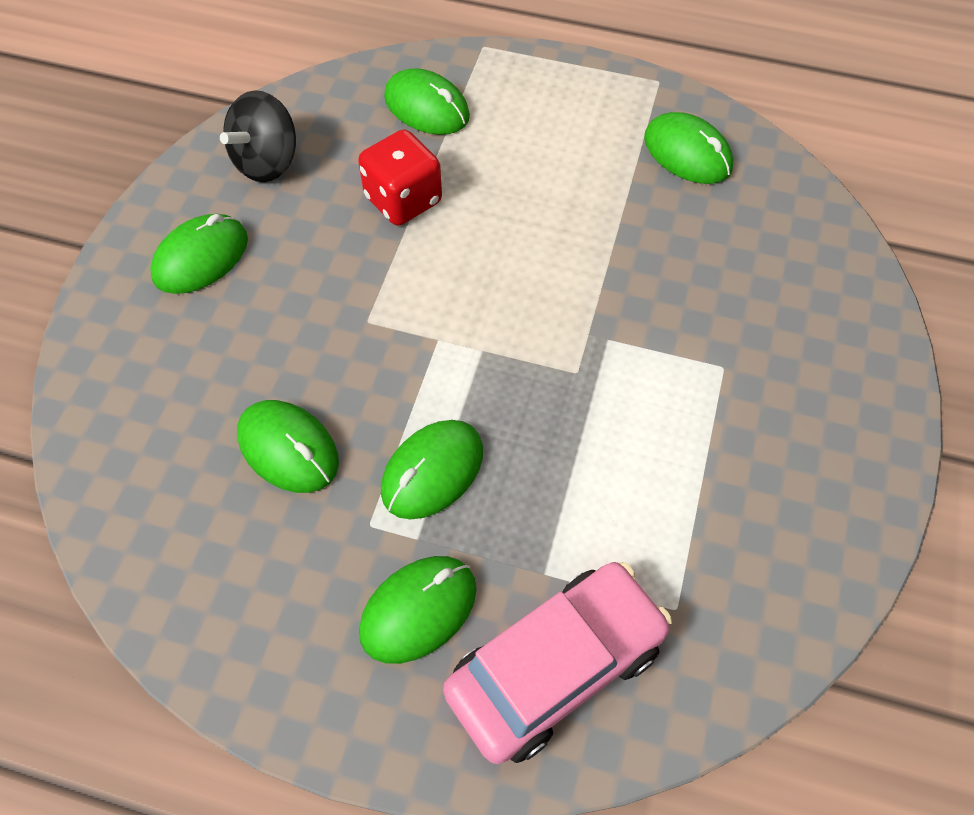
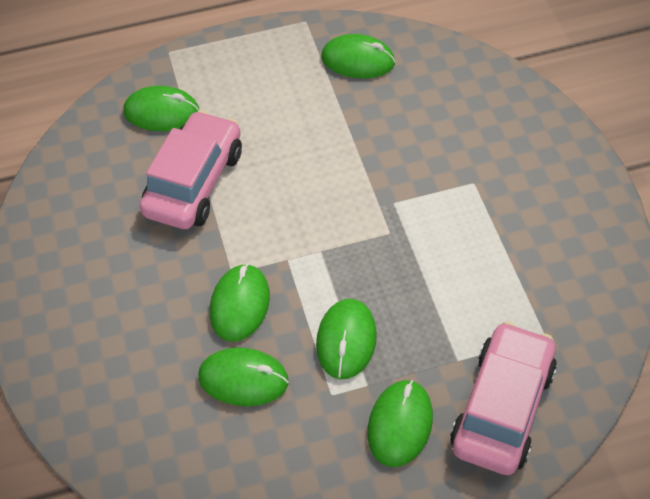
camera: 30 degrees left, 5 degrees down
(201, 258) = (82, 293): green mouse -> green mouse (240, 305)
(267, 162) = (76, 205): black spinning top -> none
(403, 200) = (194, 182): red dice -> pink car

